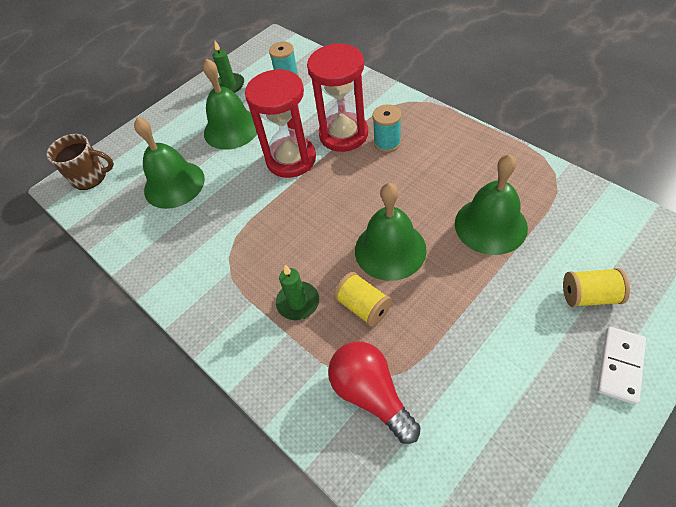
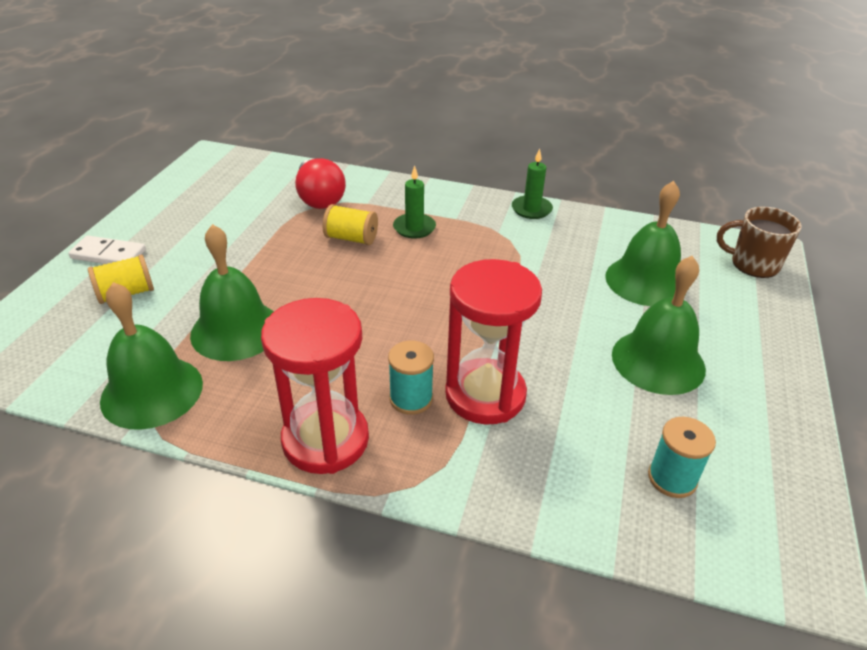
camera: 145 degrees right, 15 degrees down
(90, 177) = (753, 264): brown mug -> brown mug turned 45 degrees clockwise
(229, 85) = (753, 433): green candle -> green candle (531, 209)
(291, 159) = (531, 342): red hourglass -> red hourglass (325, 440)
(371, 394) = (319, 198): red light bulb -> red light bulb turned 45 degrees clockwise
(390, 250) = (346, 282): green bell -> green bell (152, 391)
(620, 365) = (108, 254): white domino -> white domino turned 75 degrees counterclockwise

